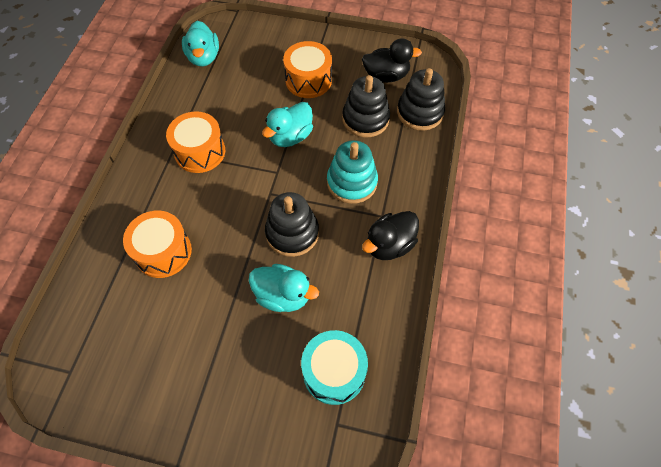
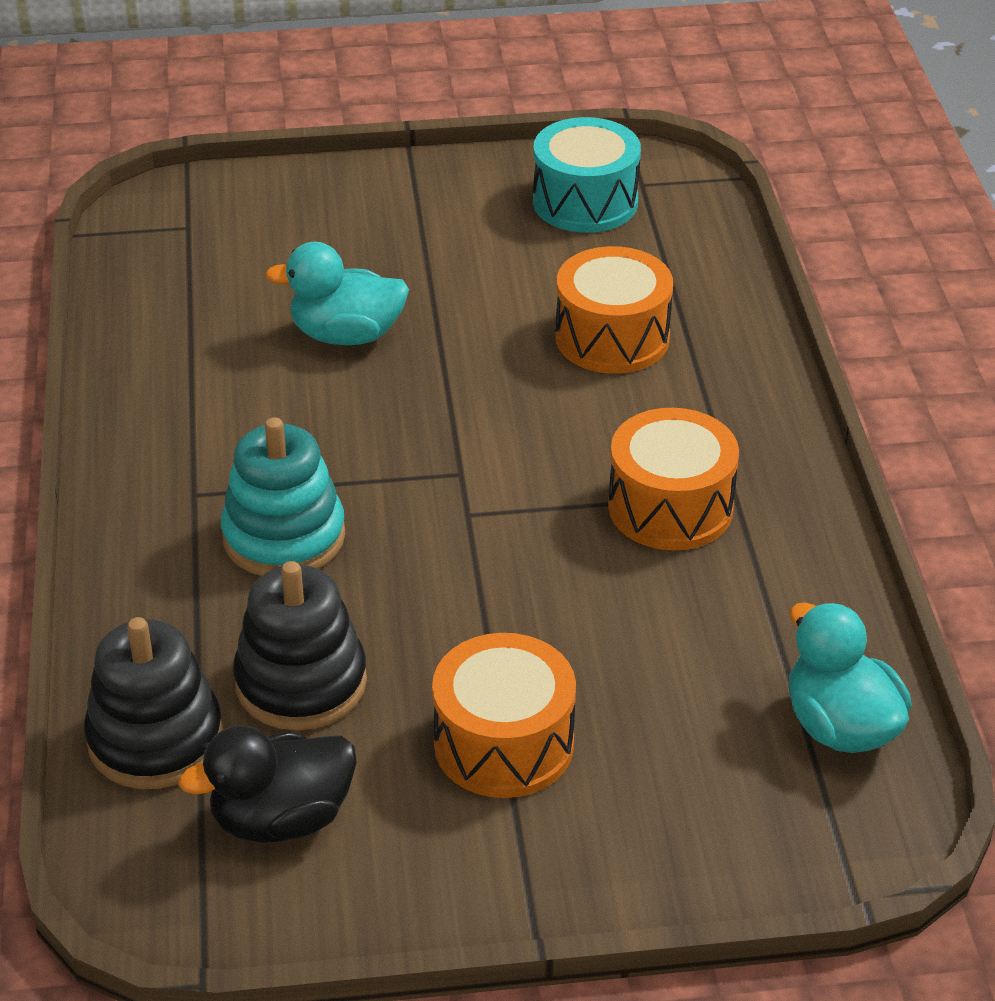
camera: 160 degrees right, 20 degrees down
(290, 136) = (476, 592): turquoise duck -> none
(292, 233) = (375, 421): black stacking toy -> none
(334, 372) = (213, 272): turquoise drum -> turquoise drum (585, 202)
(389, 245) = (163, 450): black duck -> none

